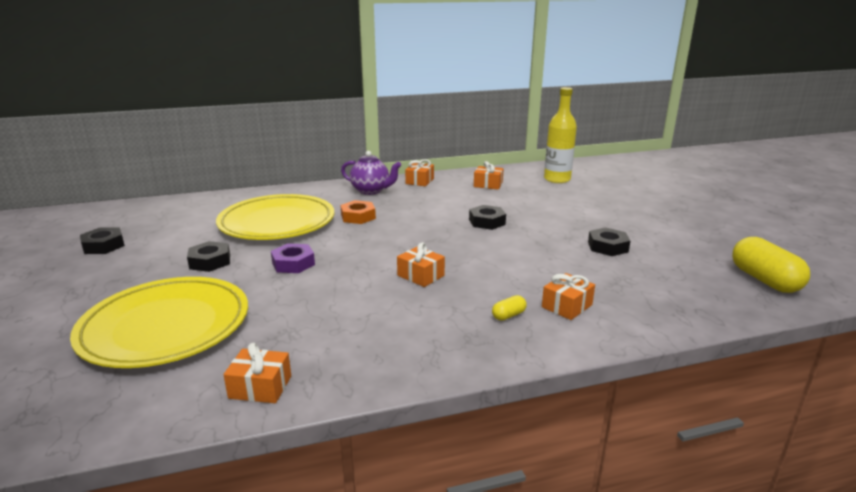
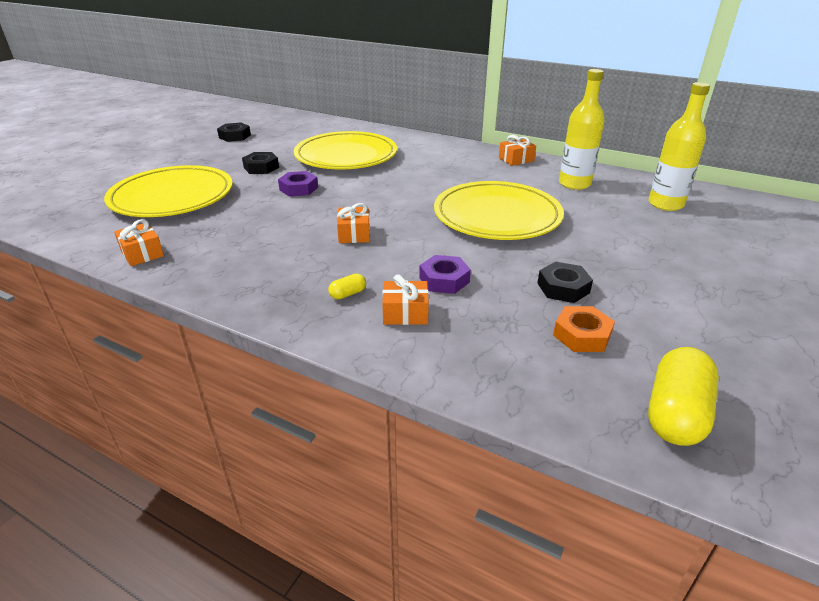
camera: 45 degrees right, 10 degrees up
(358, 217) = (405, 172): orange nut -> orange nut (582, 335)
(371, 191) = (458, 154): purple teapot -> none
(487, 222) = (497, 216): black nut -> yellow plate
(488, 184) = (574, 184): orange gift -> yellow bottle
(508, 315) = (348, 294): yellow capsule -> yellow capsule turned 45 degrees counterclockwise
(543, 275) = (444, 280): none -> purple nut

